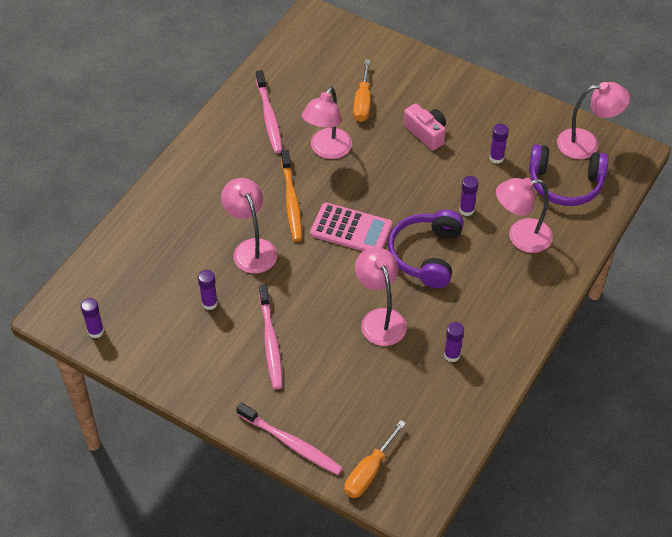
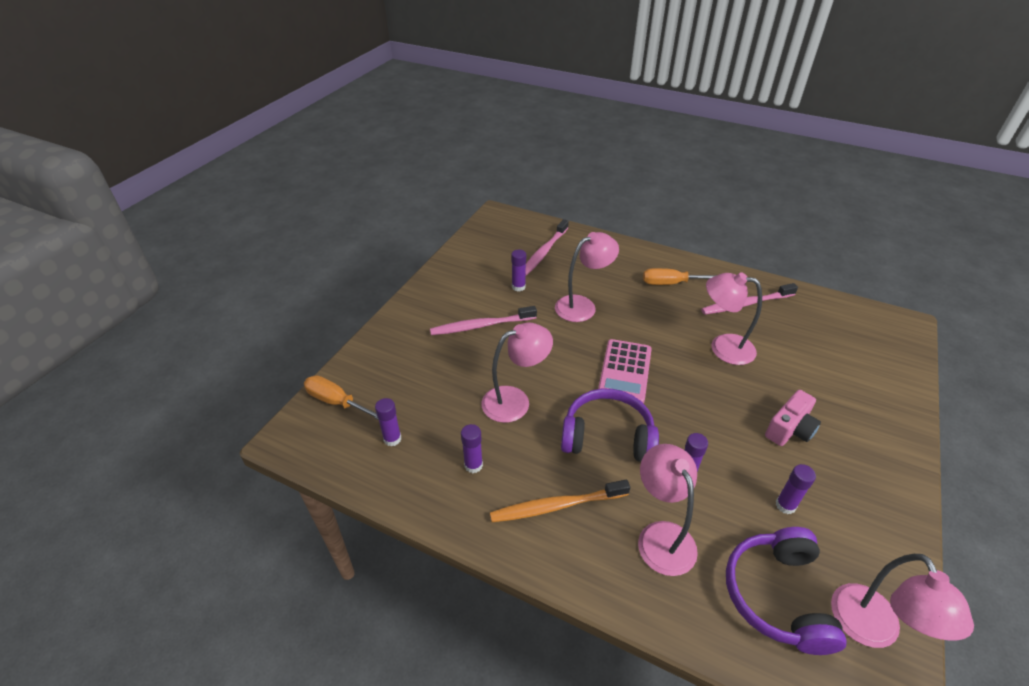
camera: 85 degrees right, 10 degrees down
(96, 331) = (484, 234): purple glue stick -> purple glue stick (392, 439)
(291, 201) = (646, 327): orange toothbrush -> orange toothbrush (556, 506)
(292, 444) = (373, 347): pink toothbrush -> pink toothbrush (544, 252)
(363, 102) = (805, 370): orange screwdriver -> orange screwdriver (671, 283)

